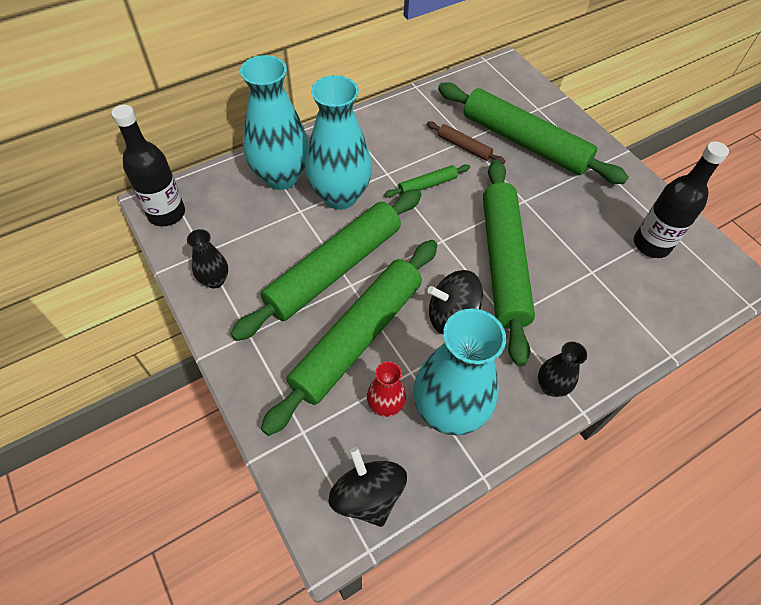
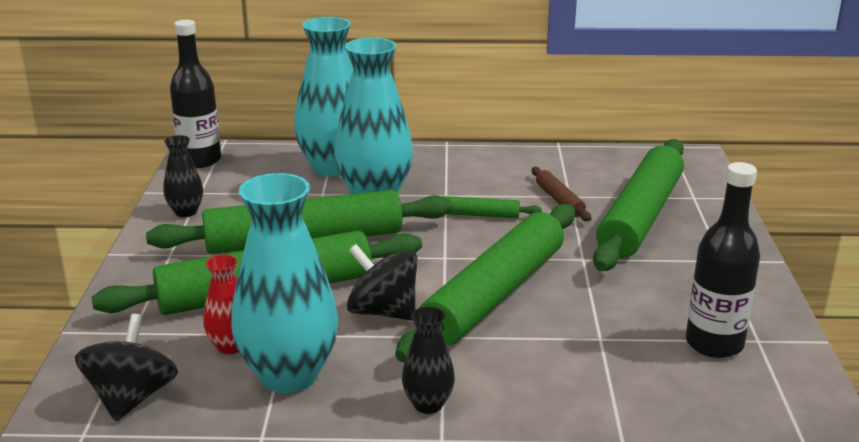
camera: 35 degrees right, 30 degrees down
(524, 142) = (640, 216): green rolling pin -> green rolling pin turned 45 degrees clockwise

